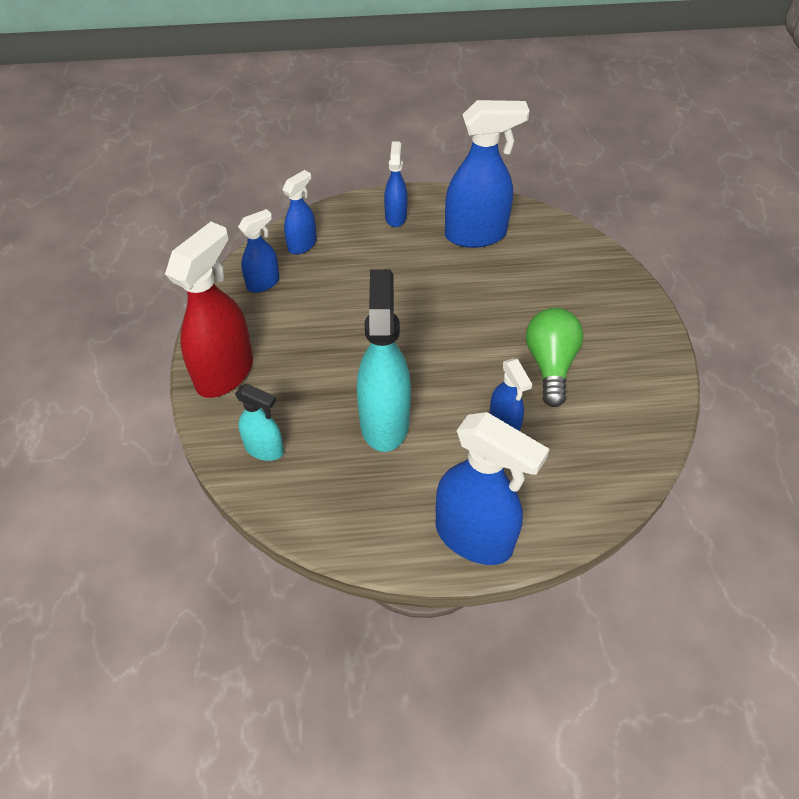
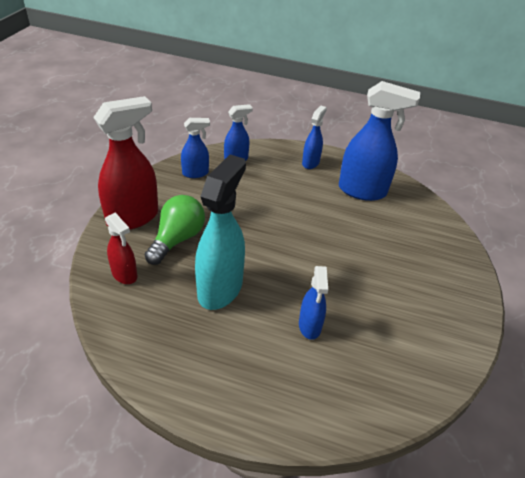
camera: 20 degrees right, 10 degrees down
(264, 449) = (124, 275): turquoise spray bottle -> red spray bottle
(474, 537) = (236, 402): blue spray bottle -> none
(550, 365) = (372, 296): green light bulb -> green light bulb (177, 239)

